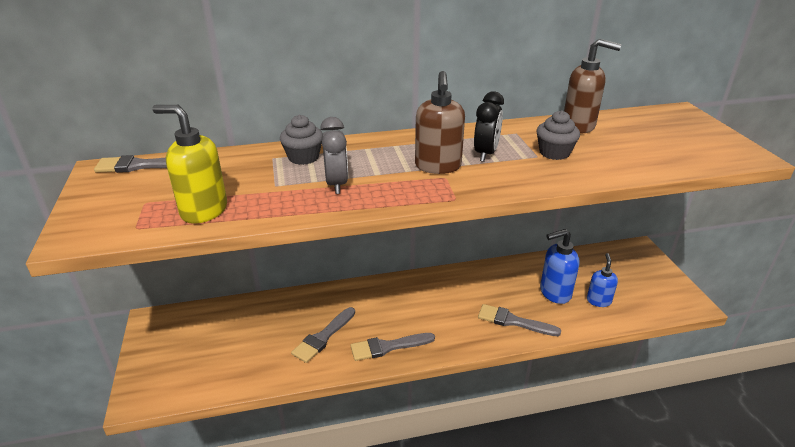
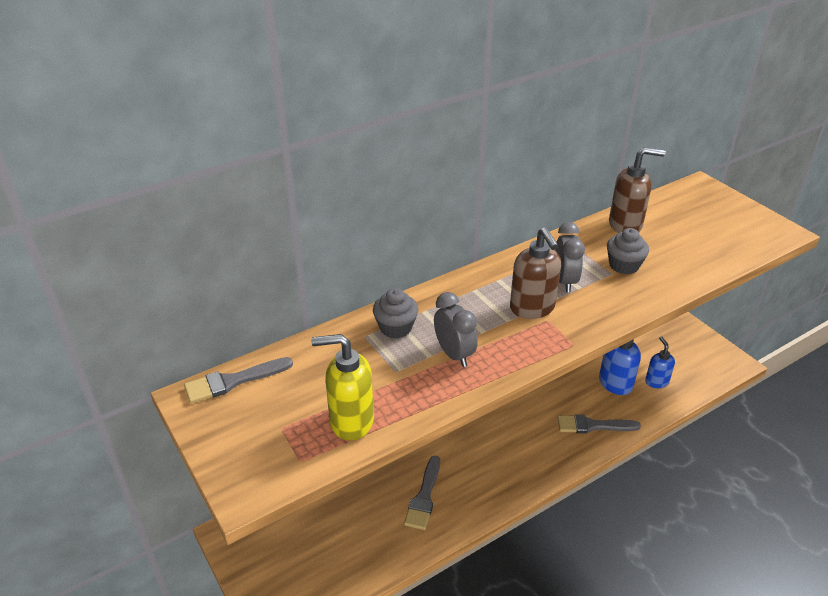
camera: 20 degrees left, 5 degrees up
(388, 347) = (492, 488): grey brush -> none
(485, 154) = (565, 281): black clock -> grey clock

